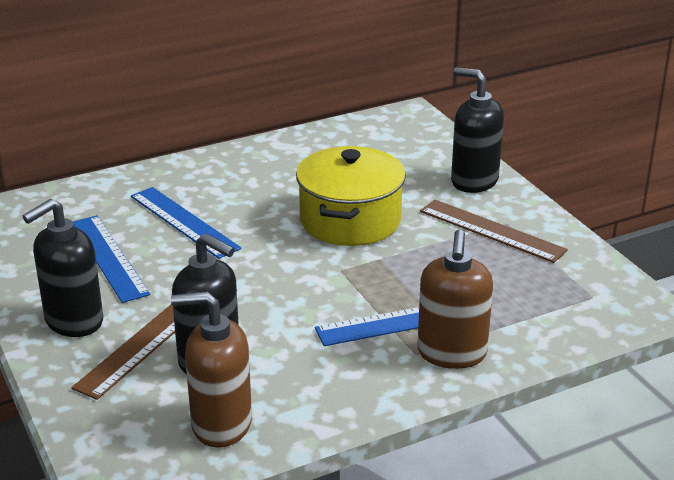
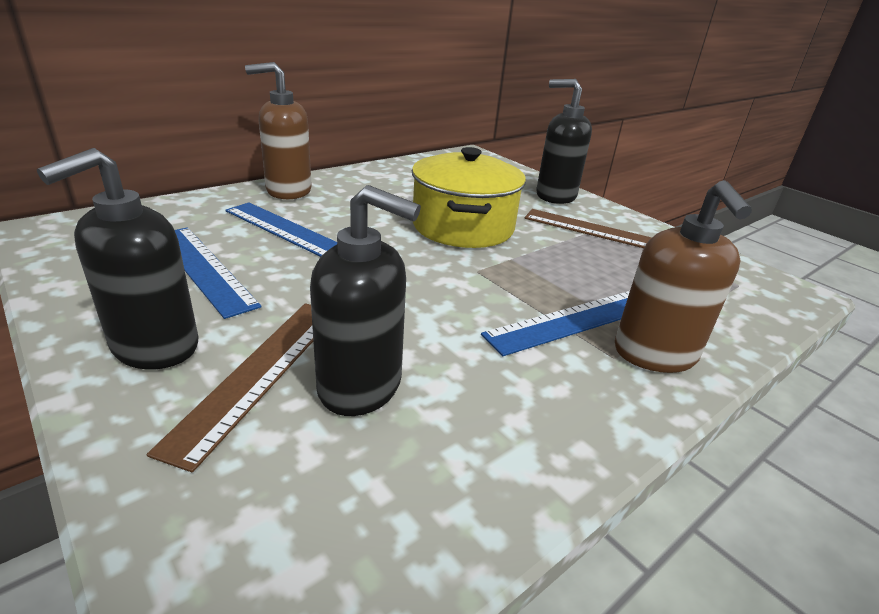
camera: 15 degrees left, 0 degrees up
(221, 424) = (409, 496): brown soap dispenser -> brown soap dispenser (288, 191)

